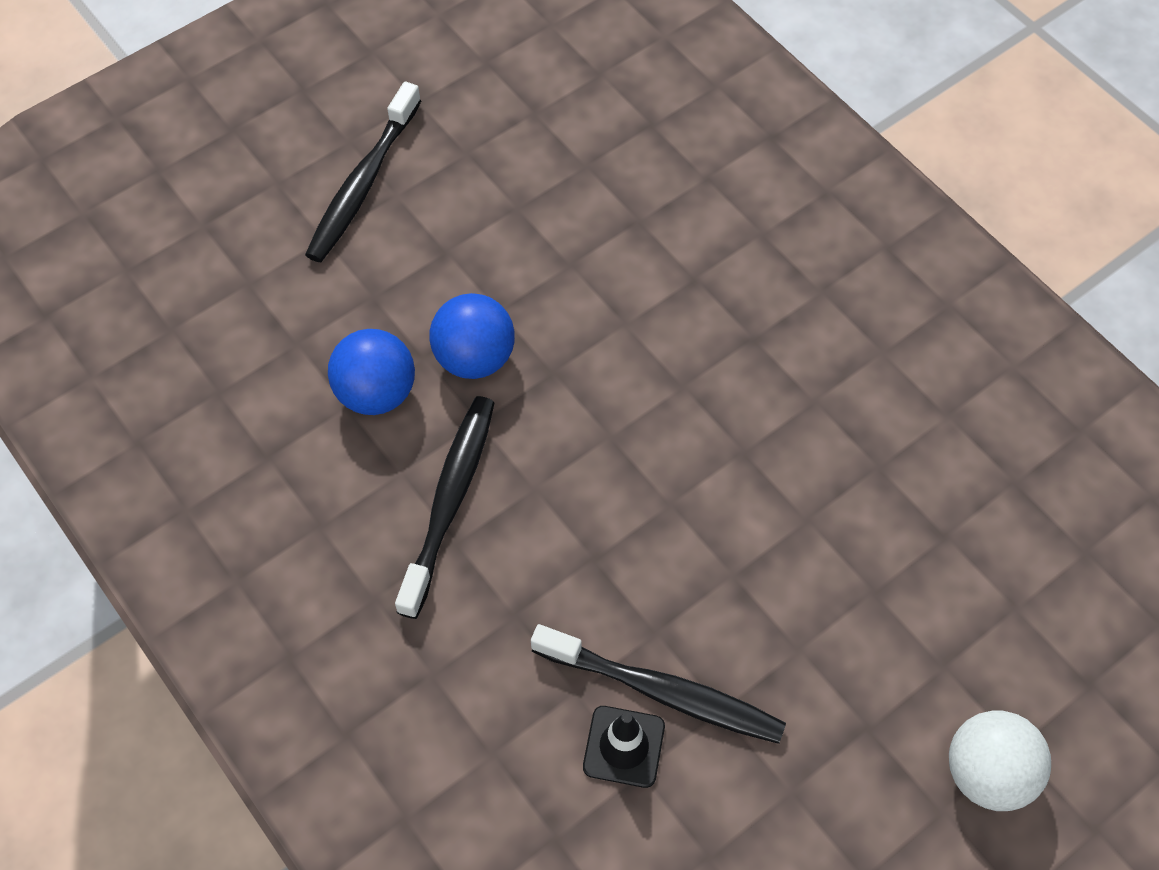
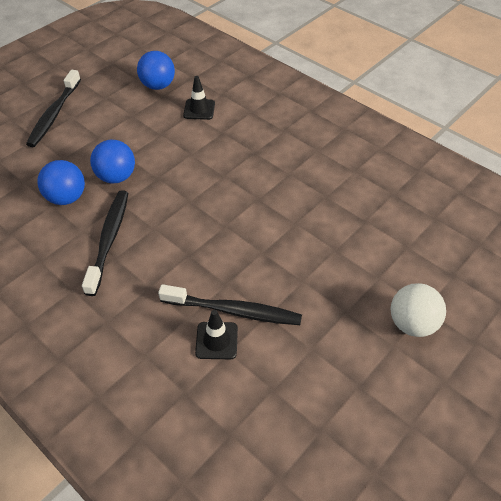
camera: 10 degrees left, 10 degrees down
(578, 138) = (158, 86): none -> blue ball
(655, 213) = (199, 109): none -> black traffic cone

